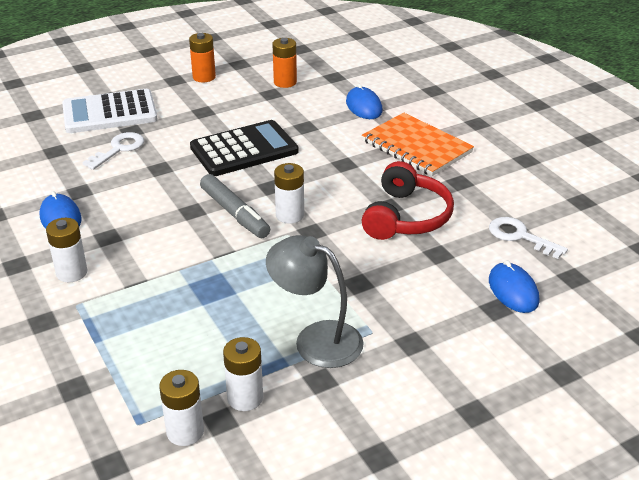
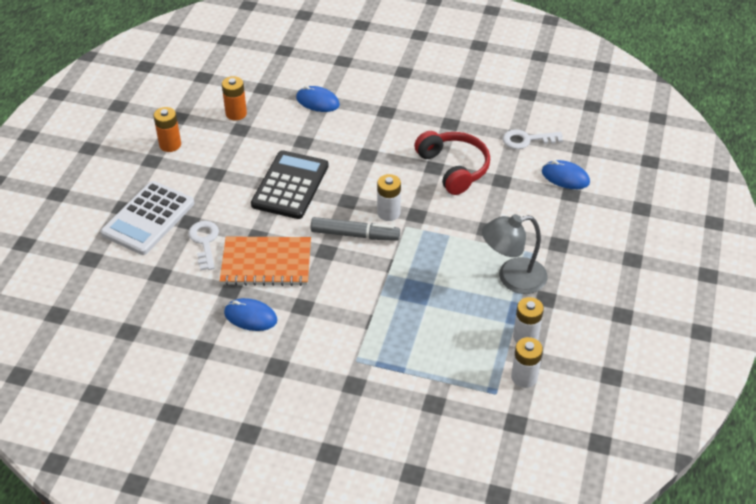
camera: 45 degrees left, 10 degrees up
(71, 273) = (320, 344): white battery -> none
(416, 147) = (392, 113): orange notebook -> orange notebook (266, 263)

